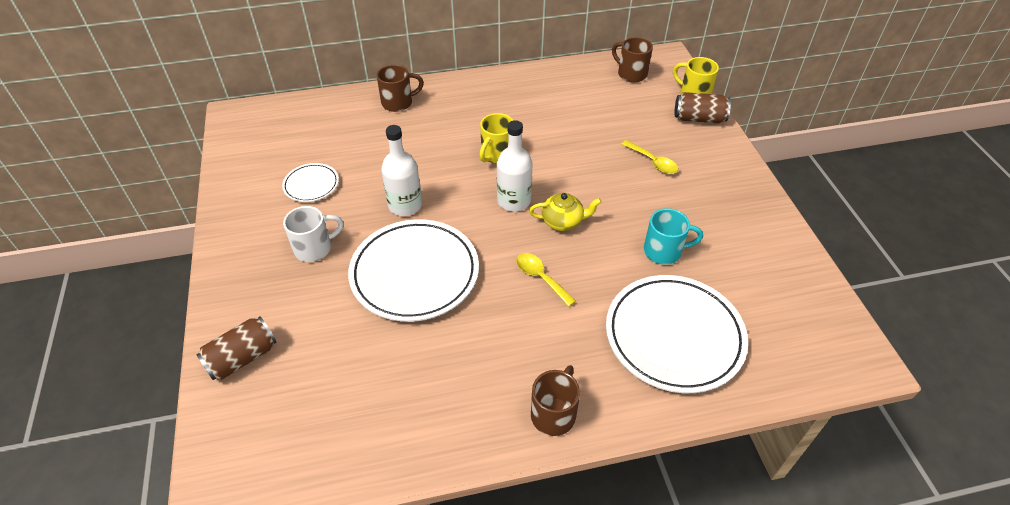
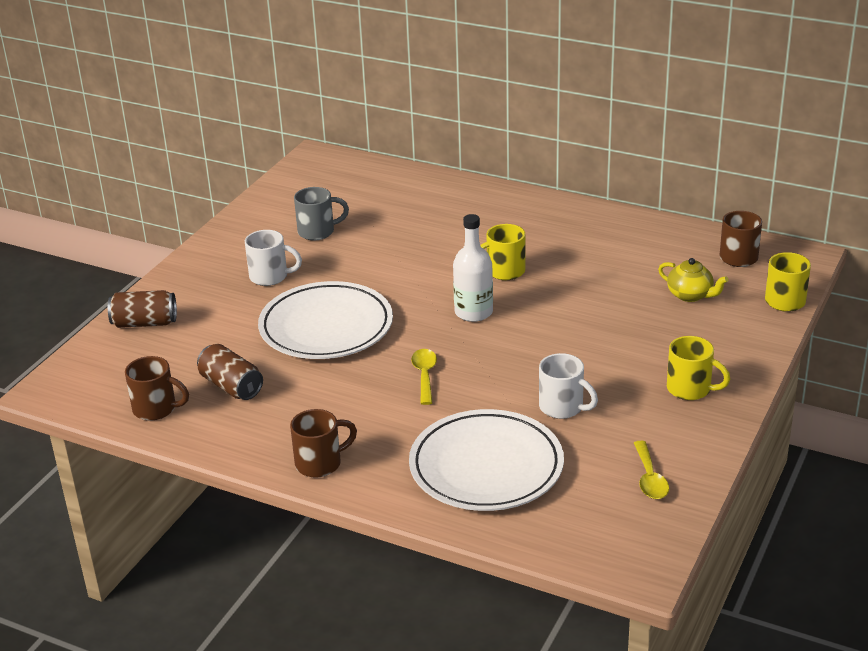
camera: 40 degrees right, 15 degrees down
(311, 185) = (317, 231): white plate -> grey mug
(398, 103) = (464, 197): brown mug -> brown mug (156, 409)
(405, 205) = (375, 277): white bottle -> none
(563, 222) = (498, 346): yellow teapot -> yellow teapot (690, 295)
(652, 162) = (651, 338): yellow spoon -> yellow spoon (649, 478)
(664, 251) = (562, 407): turquoise mug -> white mug
(699, 119) = (757, 323): brown can -> brown can (231, 386)
(721, 191) = (690, 389): none -> yellow mug

